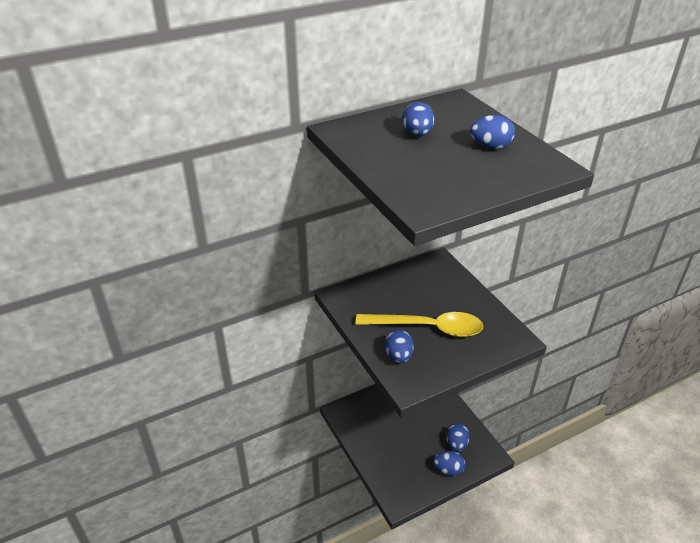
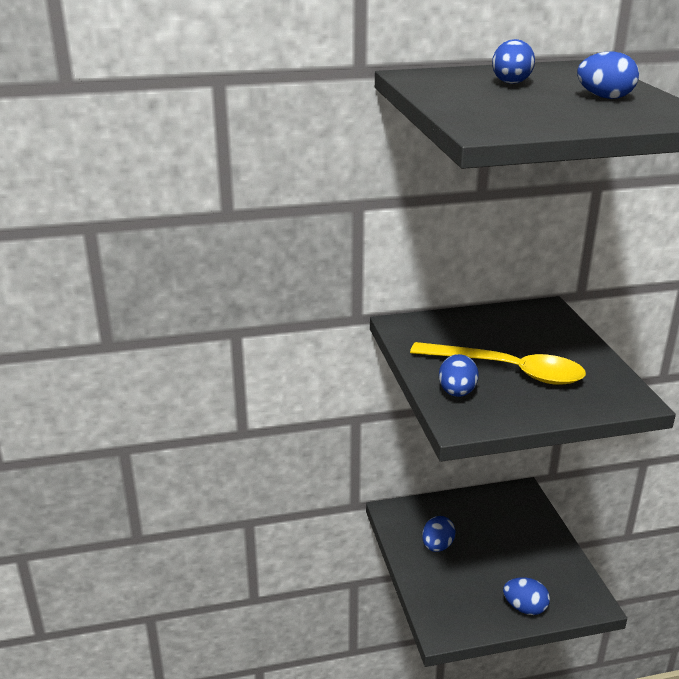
camera: 15 degrees right, 10 degrees down
(456, 444) = (545, 579): blue egg -> blue egg (437, 546)

